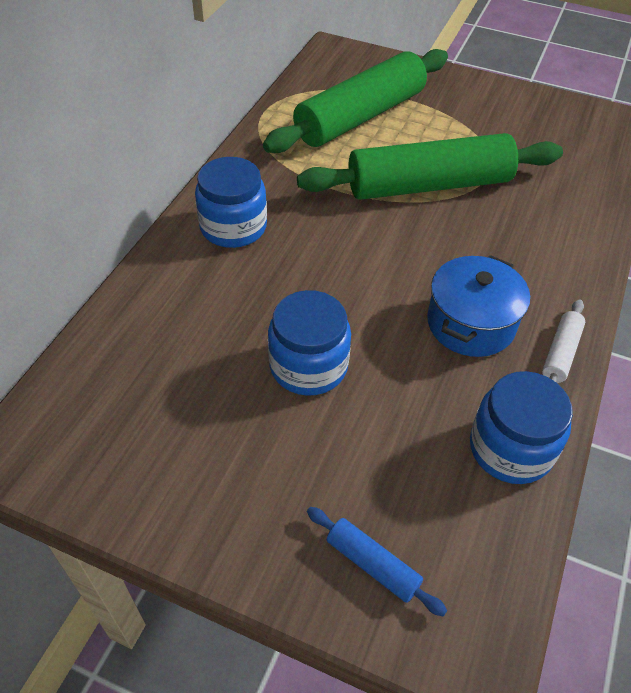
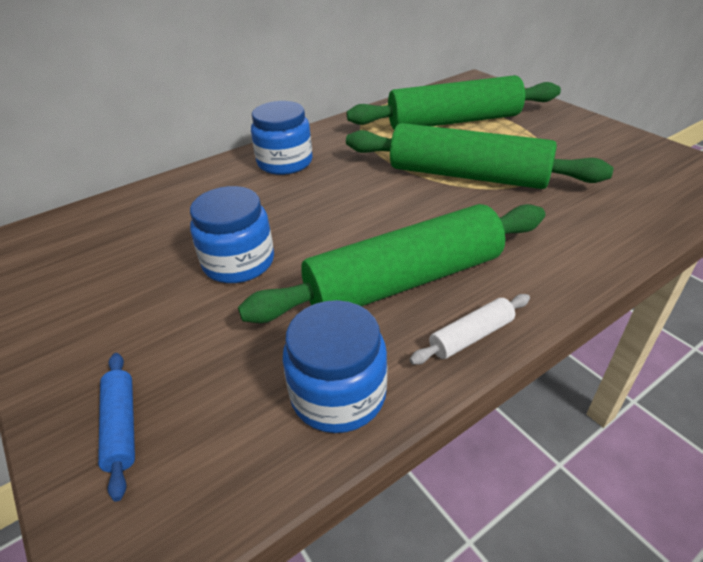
camera: 35 degrees right, 10 degrees down
(471, 323) = (404, 281): blue pot -> green rolling pin

